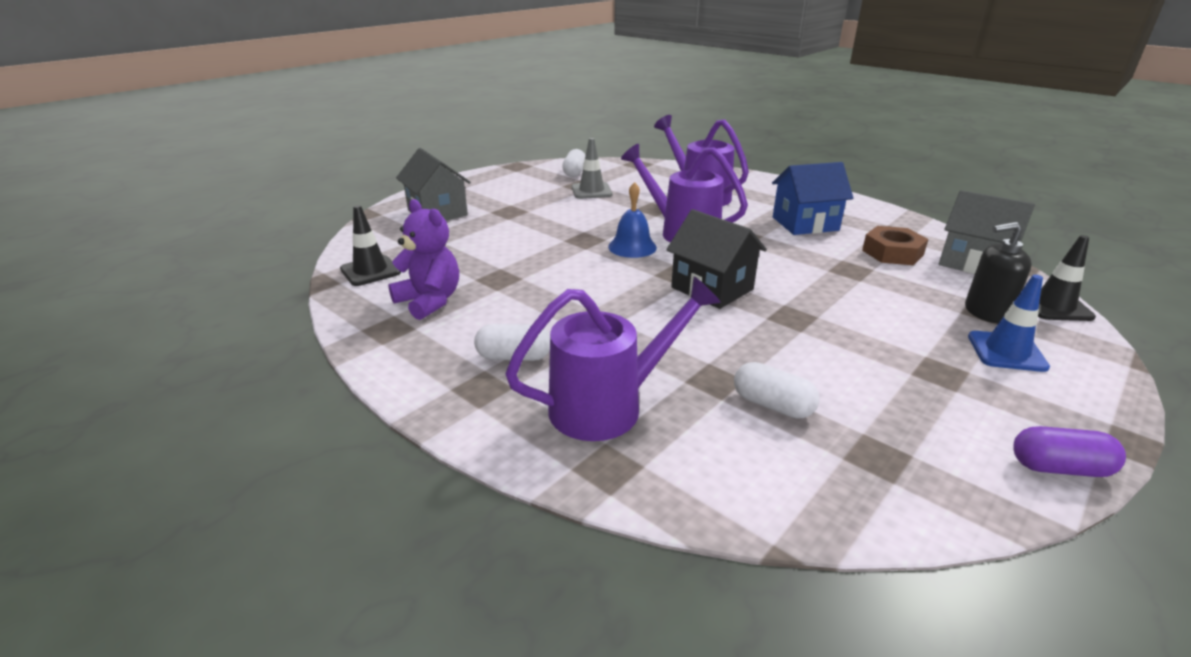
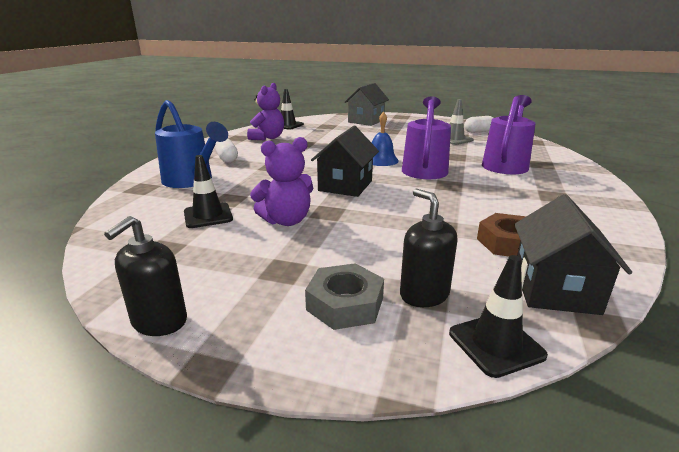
camera: 65 degrees right, 5 degrees down
(608, 406) = (191, 181): purple watering can -> blue watering can
(772, 405) = (208, 216): white capsule -> black traffic cone
(805, 224) = (515, 202): blue house -> none
(810, 348) = (286, 221): none -> purple teddy bear
(973, 263) = (555, 289): grey house -> black house
(1006, 352) = (345, 304): blue traffic cone -> grey nut
(1059, 468) = (159, 322): purple capsule -> black soap dispenser

